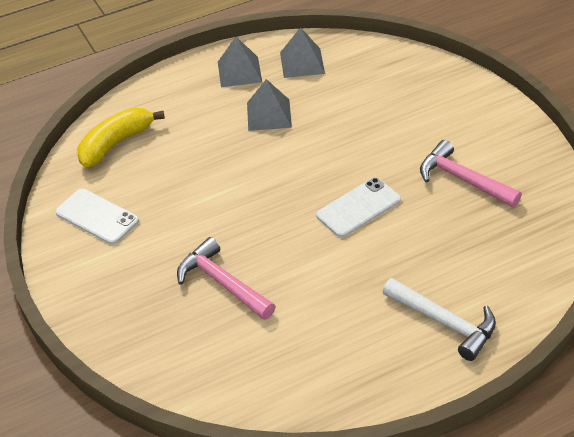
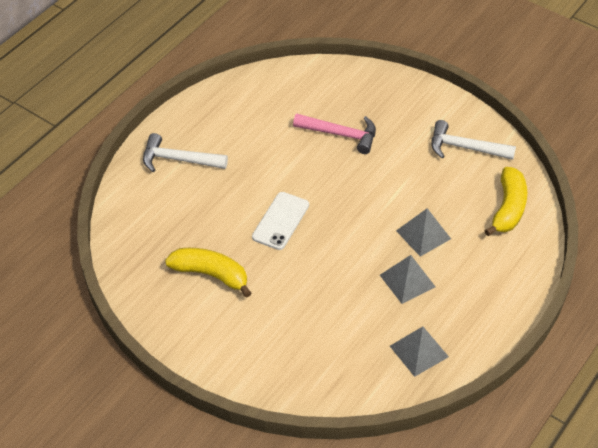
camera: 150 degrees right, 5 degrees up
(97, 217) = (465, 148): white phone -> white hammer
(239, 72) = (468, 318): grey pyramid -> grey pyramid (423, 234)
(463, 179) = (211, 274): pink hammer -> yellow banana

